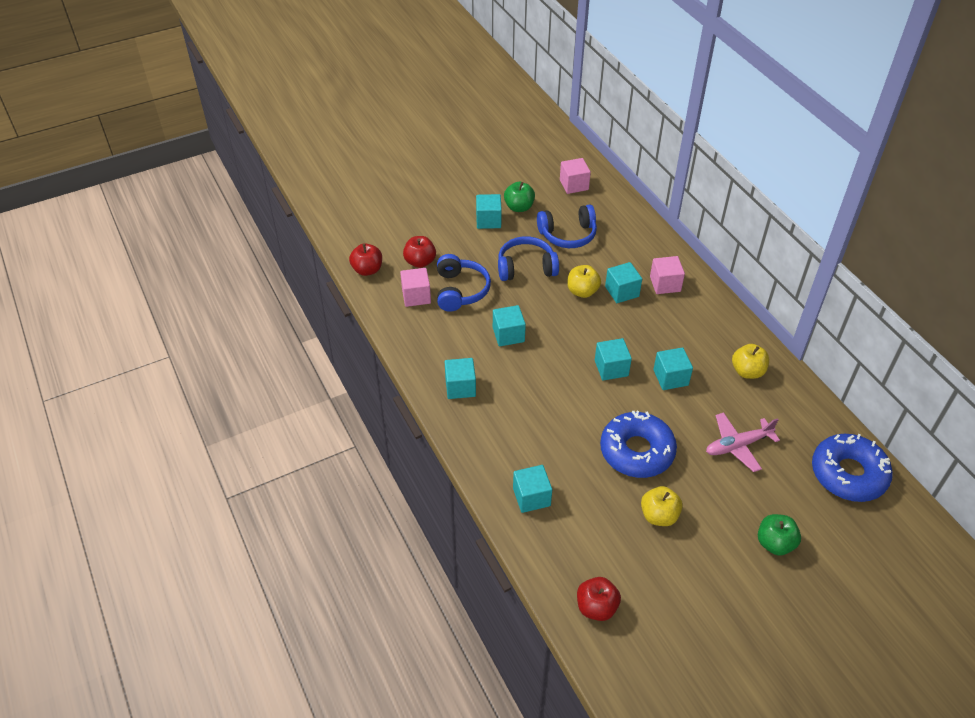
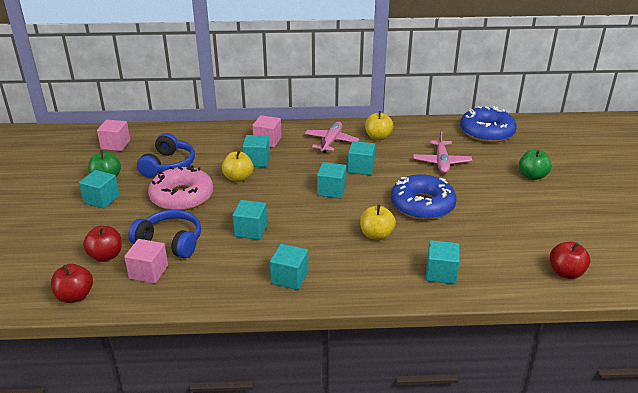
camera: 65 degrees left, 15 degrees down
(526, 267) = (182, 197): blue headphones -> pink donut
(659, 516) = (489, 215): yellow apple -> yellow apple (376, 235)
(704, 335) = (331, 141): none -> pink plane

